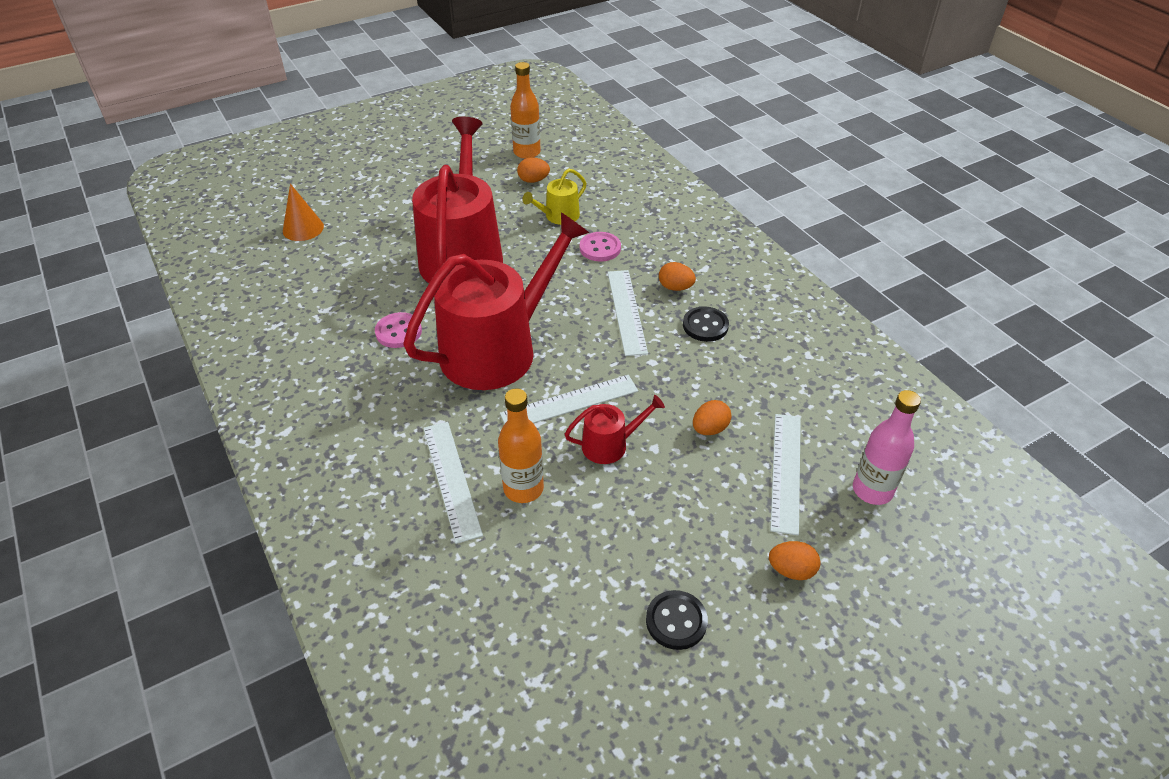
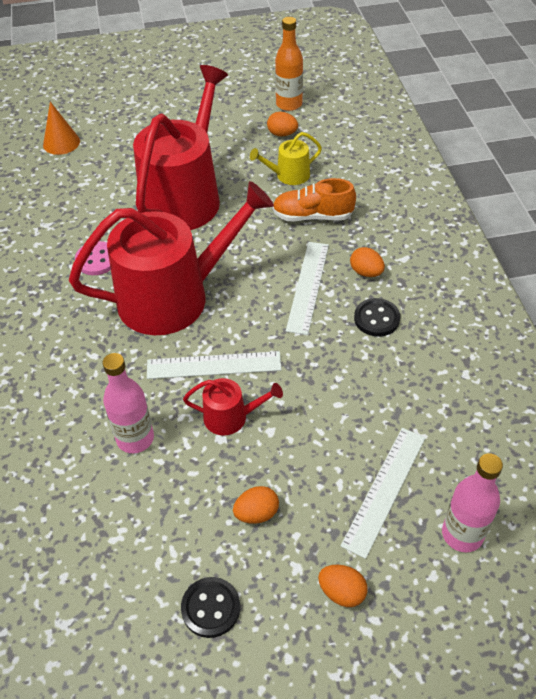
camera: 20 degrees right, 5 degrees up
(451, 479) = (78, 412): white ruler -> none
(523, 488) = (135, 438): orange bottle -> pink bottle
(600, 248) = (312, 216): pink button -> orange shoe
(710, 429) = (331, 426): orange egg -> orange egg (256, 513)

